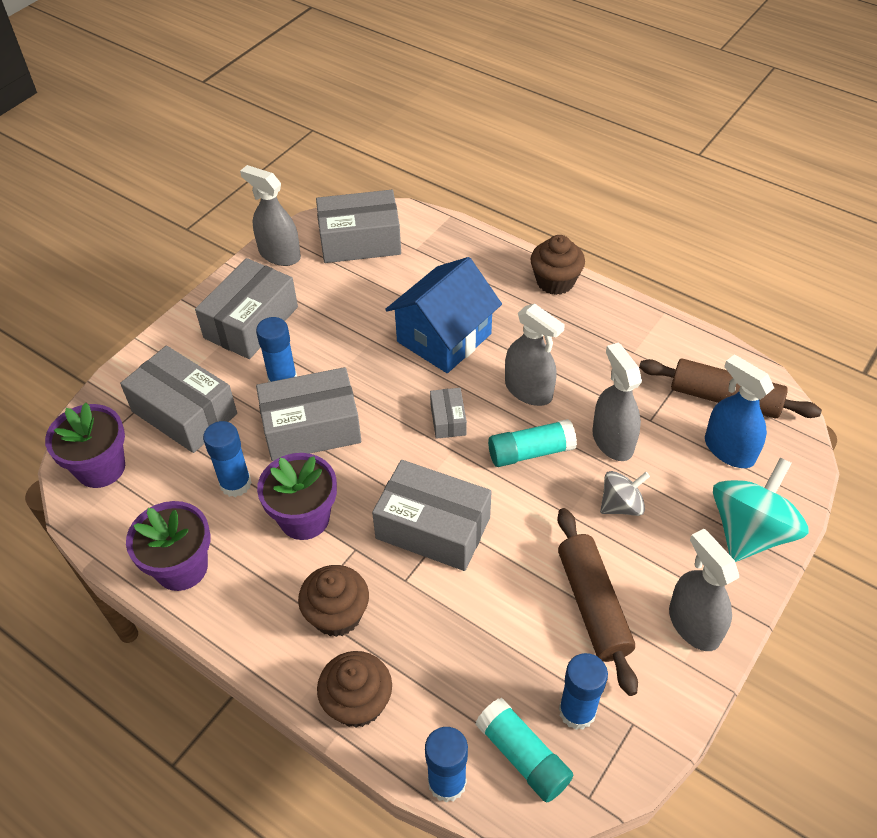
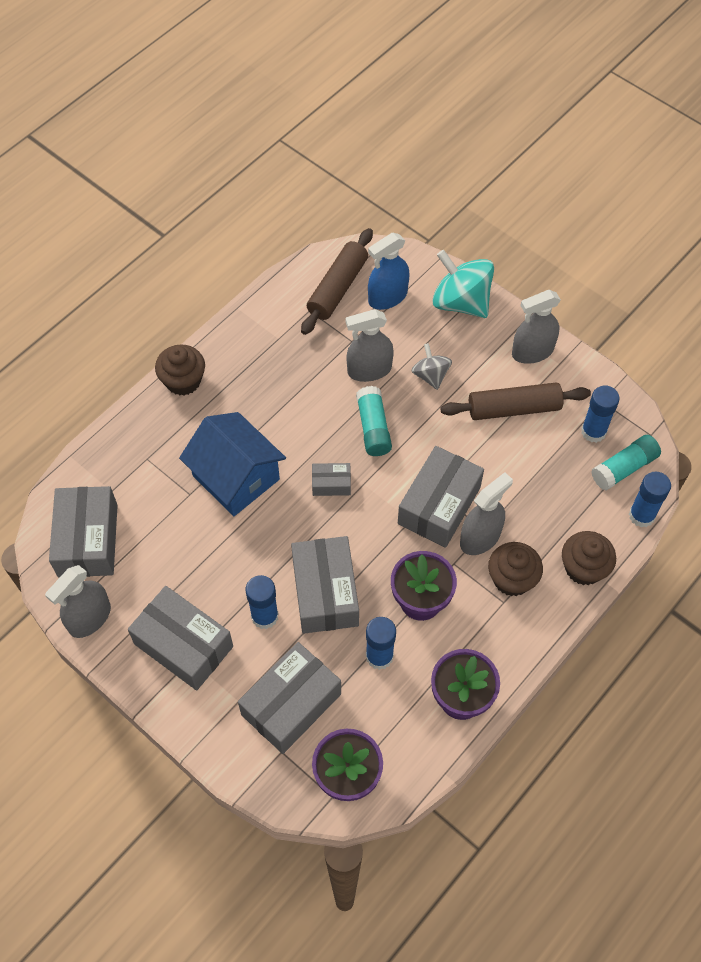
camera: 85 degrees left, 10 degrees up
(528, 390) = (308, 420): grey spray bottle -> grey spray bottle (480, 538)

